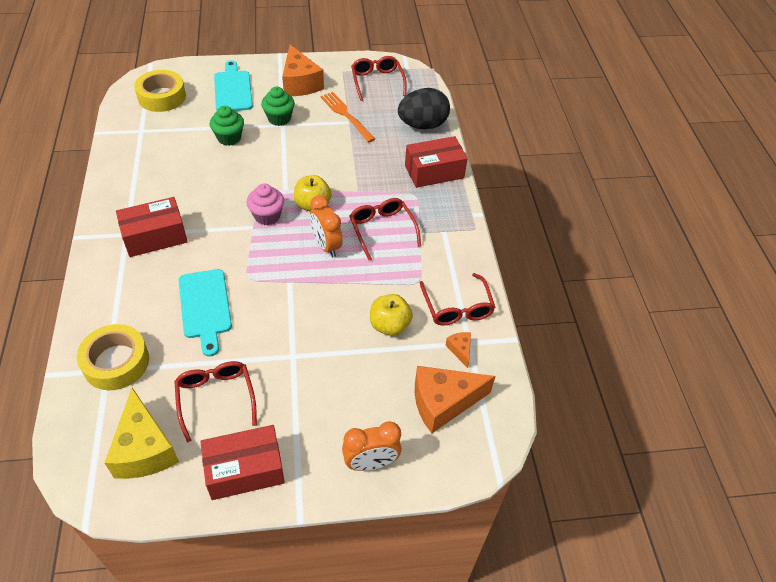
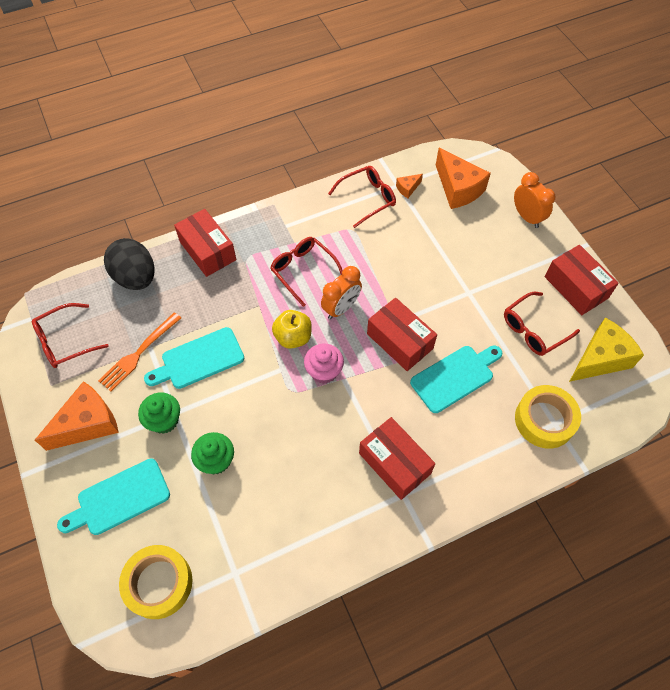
camera: 105 degrees left, 10 degrees up
(267, 278) = (399, 341): none -> red box
(322, 145) = (199, 359): none -> turquoise cutting board
(382, 230) = (303, 271): red glasses -> red glasses turned 90 degrees clockwise
(389, 325) = (407, 237): yellow apple -> none

